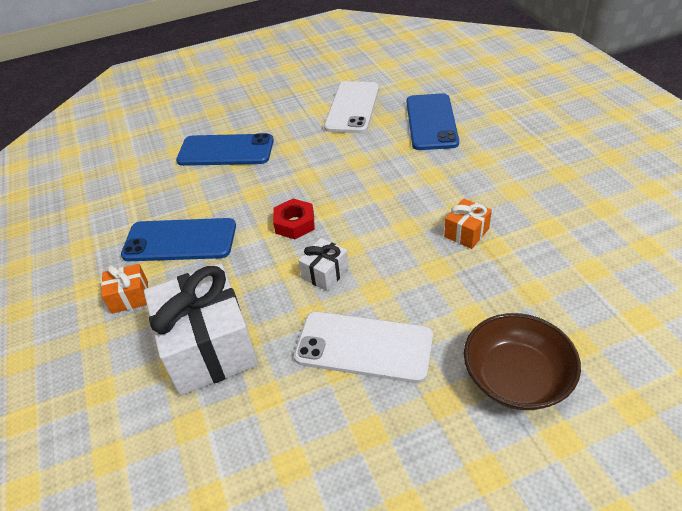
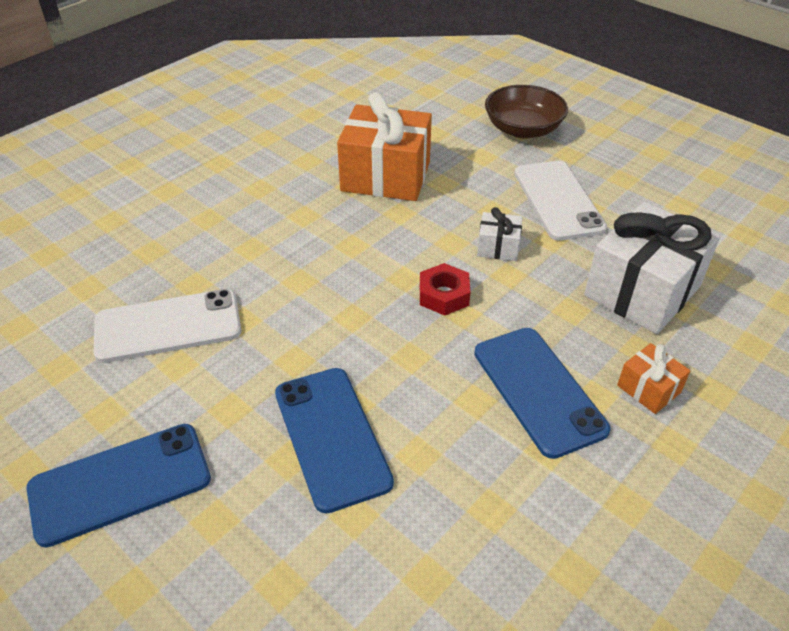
camera: 120 degrees left, 0 degrees up
(431, 122) = (192, 240): blue phone -> blue phone (120, 483)
(466, 233) = (386, 176): orange gift -> orange gift, size x2.17

